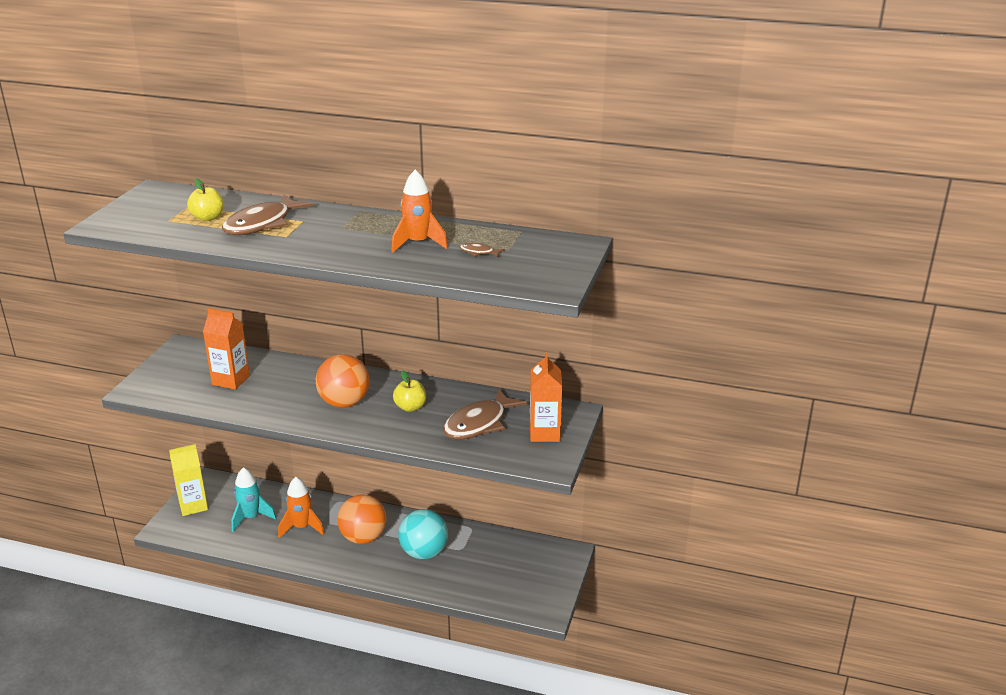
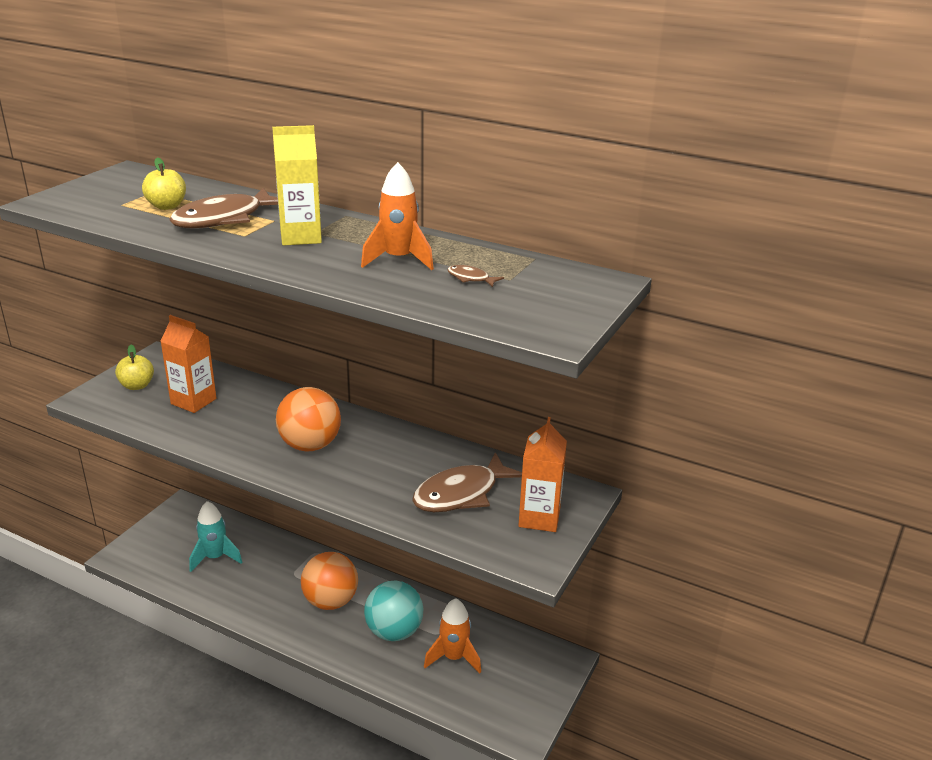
camera: 10 degrees right, 0 degrees up
(193, 506) = (159, 534): yellow carton -> yellow carton (300, 237)
(302, 527) = (266, 578): orange rocket -> orange rocket (454, 657)
(410, 407) = (385, 461): yellow apple -> yellow apple (137, 386)

